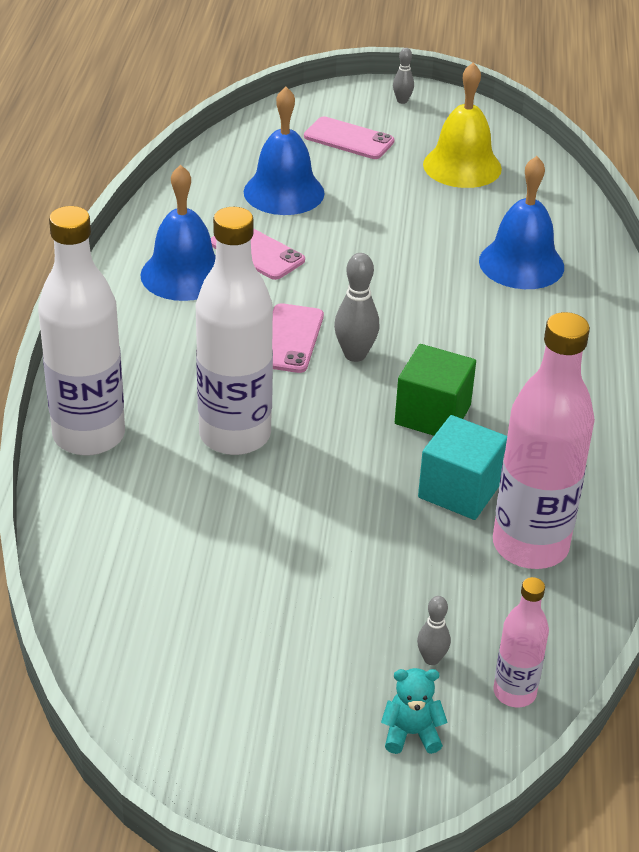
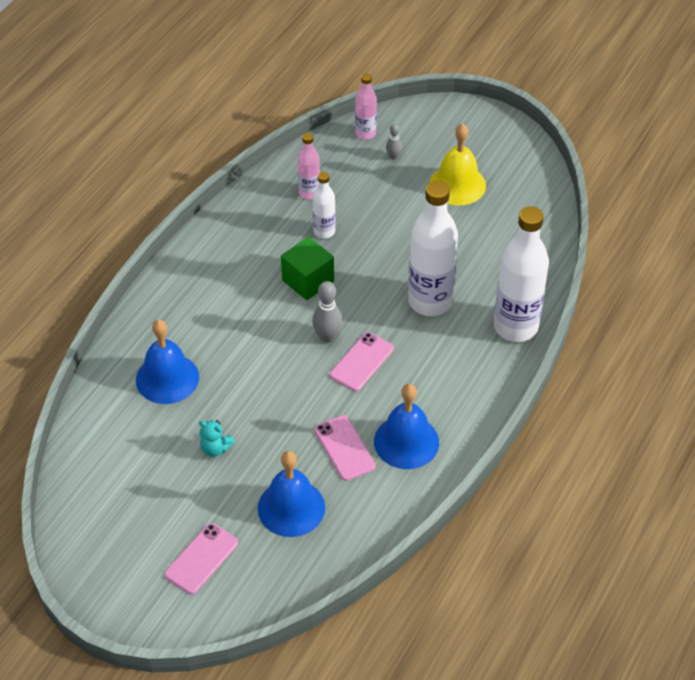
camera: 155 degrees left, 10 degrees up
(348, 139) = (201, 559): pink phone -> pink phone turned 75 degrees clockwise
(402, 101) = (122, 599): grey bowling pin -> none
(411, 733) = (421, 131): turquoise teddy bear -> turquoise teddy bear (215, 448)
(459, 490) = (324, 231): turquoise cube -> white bottle
(462, 166) = (133, 493): yellow bell -> yellow bell (457, 184)
(530, 546) = (309, 193): pink bottle -> pink bottle, size x0.51

